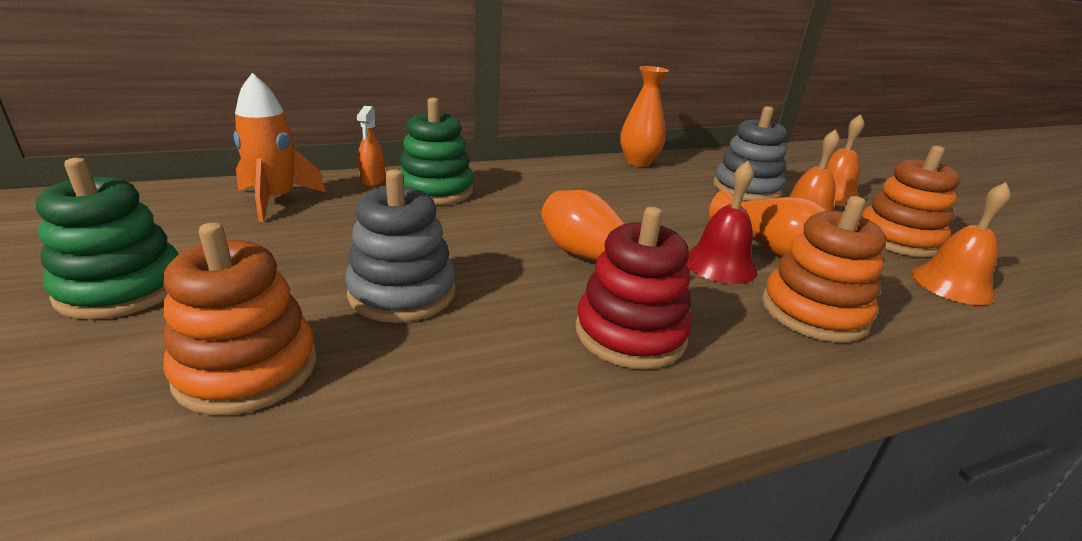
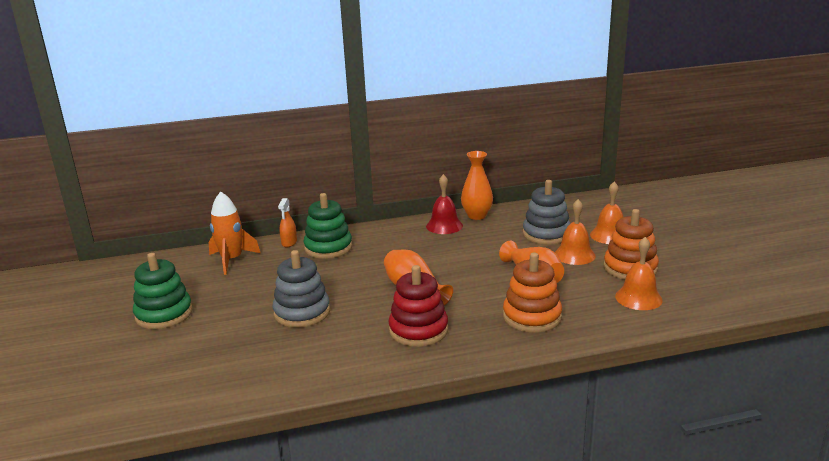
camera: 10 degrees right, 5 degrees down
(247, 369) = (229, 349): orange stacking toy -> none
(720, 264) = (492, 290): red bell -> red bell (444, 226)

